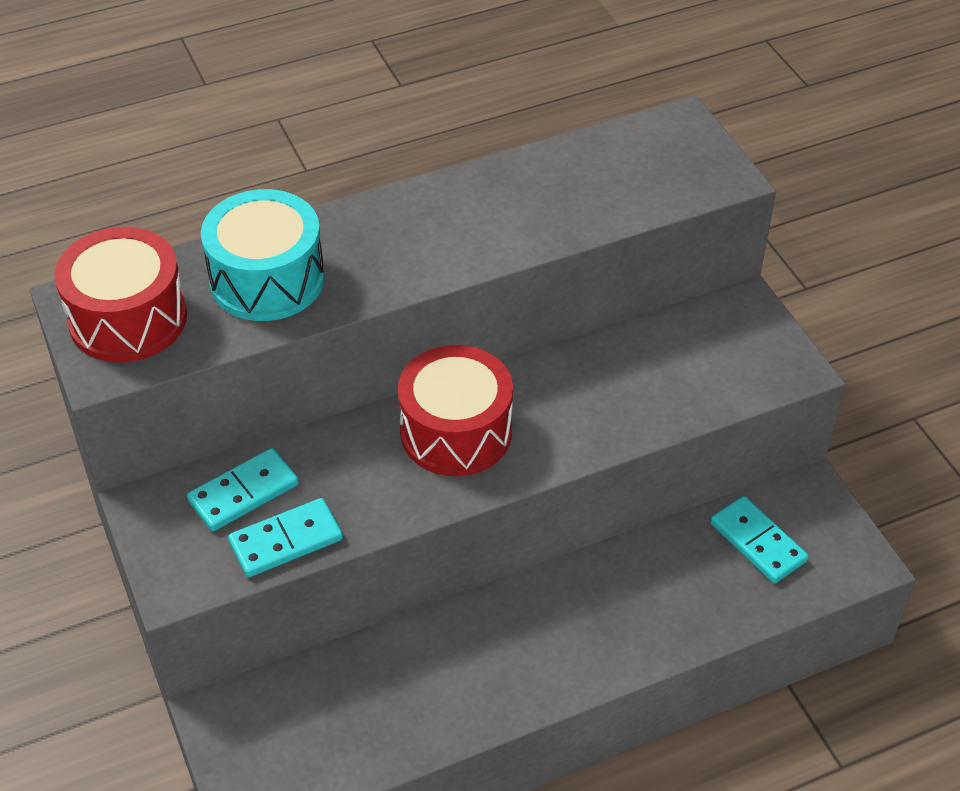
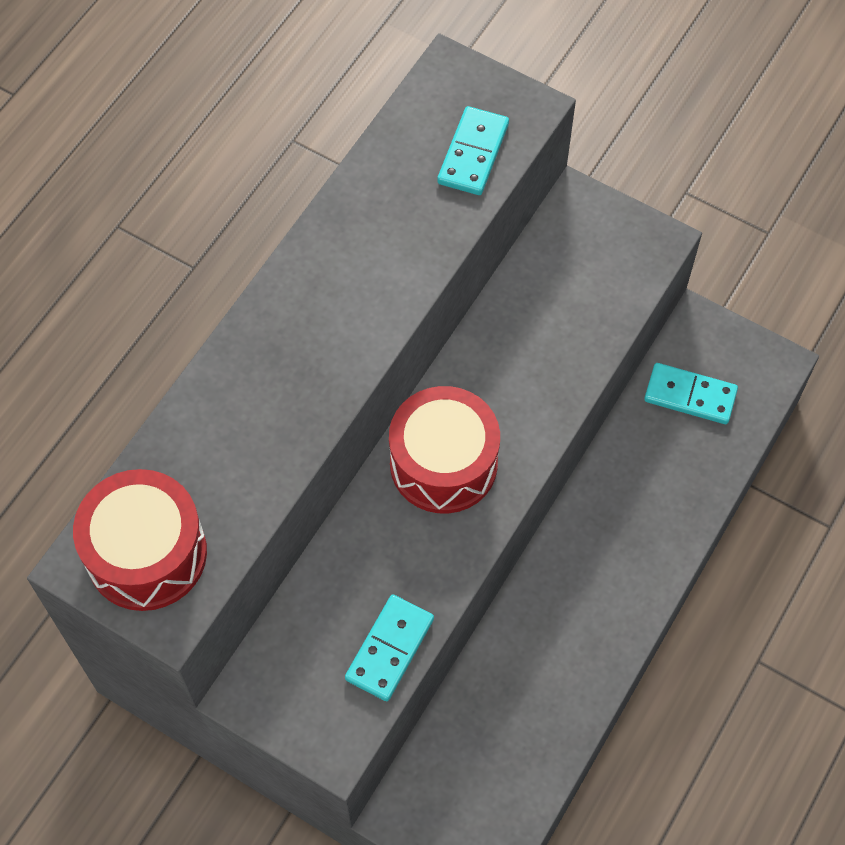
camera: 35 degrees left, 15 degrees up
(243, 492) = (319, 629): turquoise domino -> turquoise domino (473, 153)
(267, 279) = (233, 439): turquoise drum -> none

